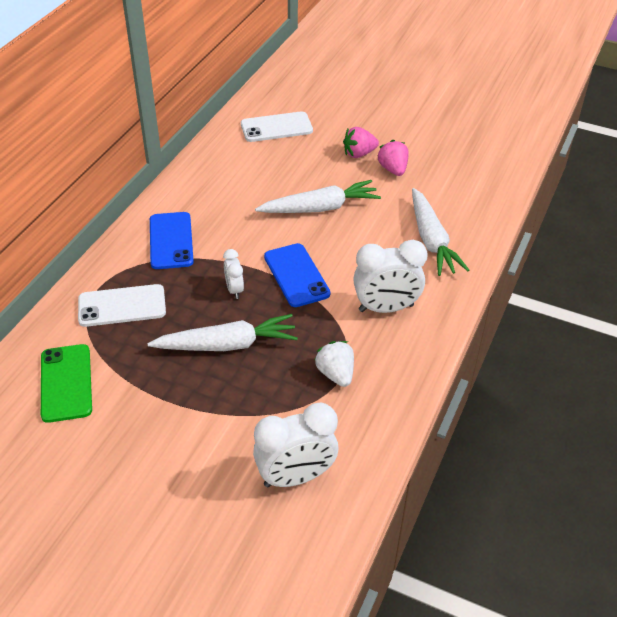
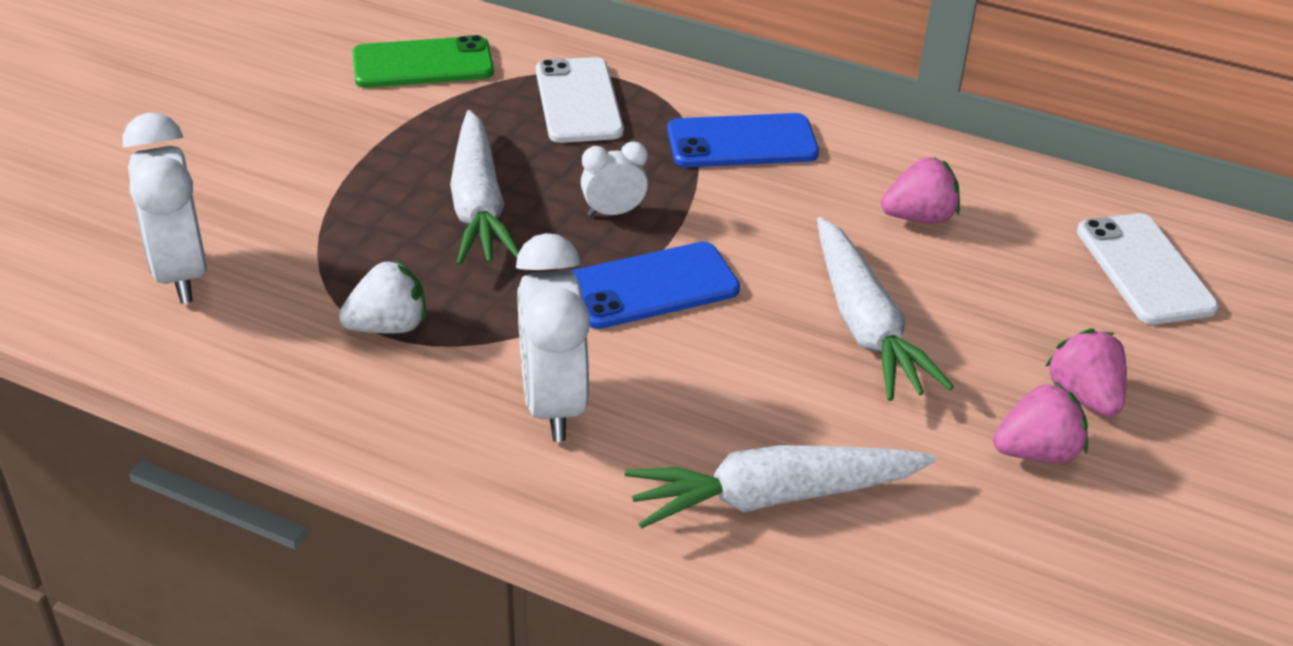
camera: 90 degrees right, 5 degrees down
(239, 185) = (919, 217): none -> pink strawberry

